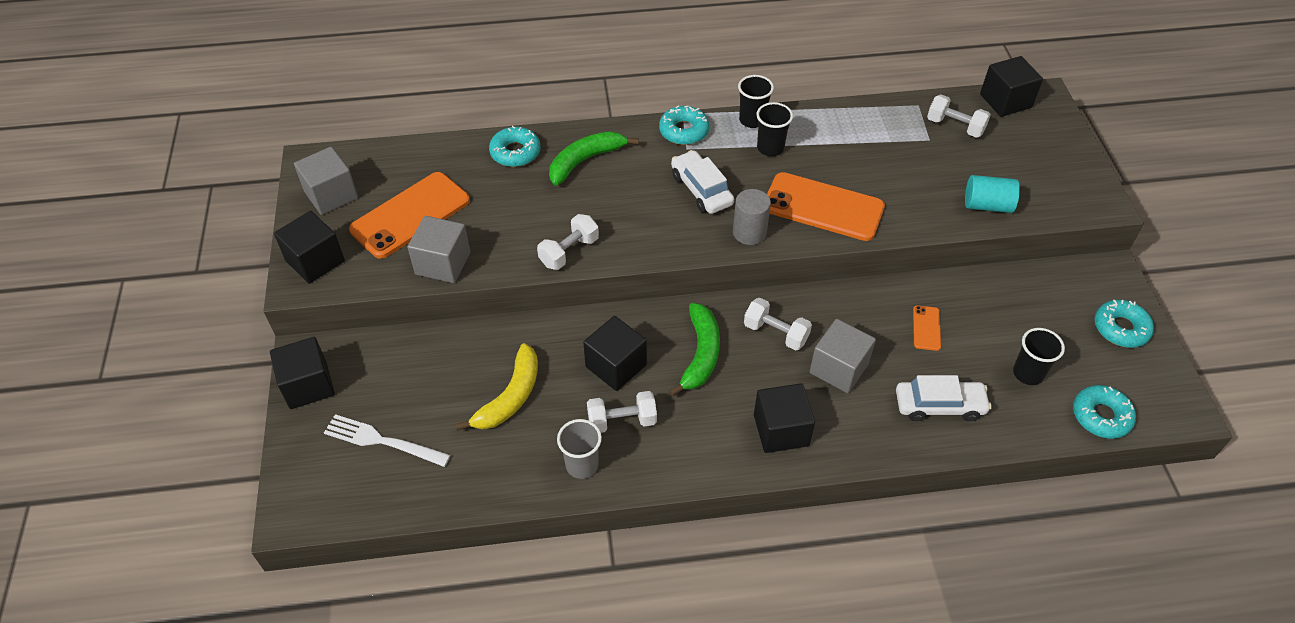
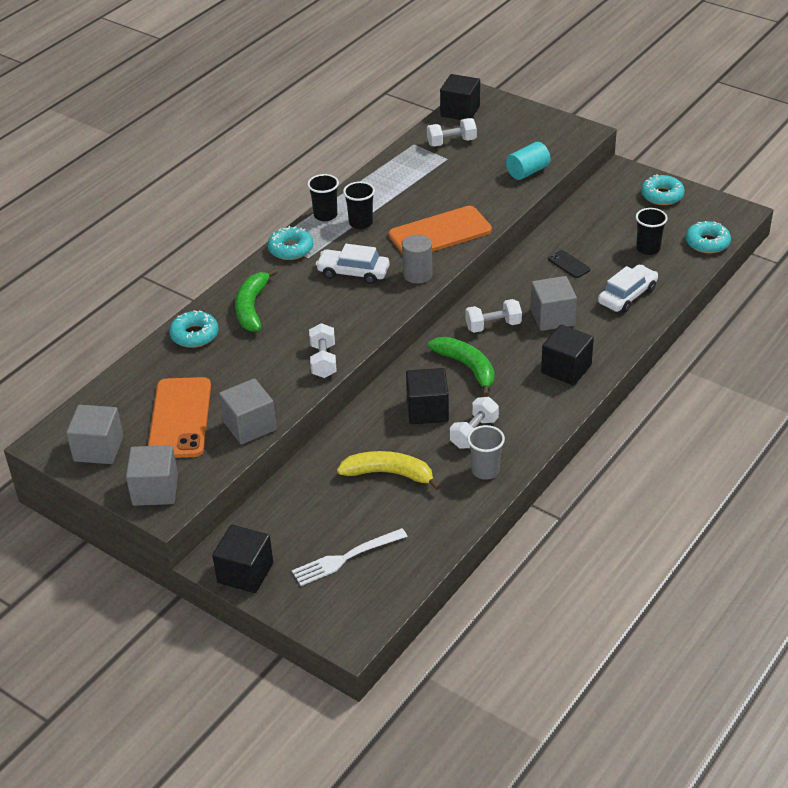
camera: 45 degrees left, 10 degrees down
(315, 261) = (155, 490): black cube -> grey cube
(510, 397) = (389, 474): yellow banana -> yellow banana turned 60 degrees counterclockwise
(926, 328) = (569, 264): orange phone -> black phone

